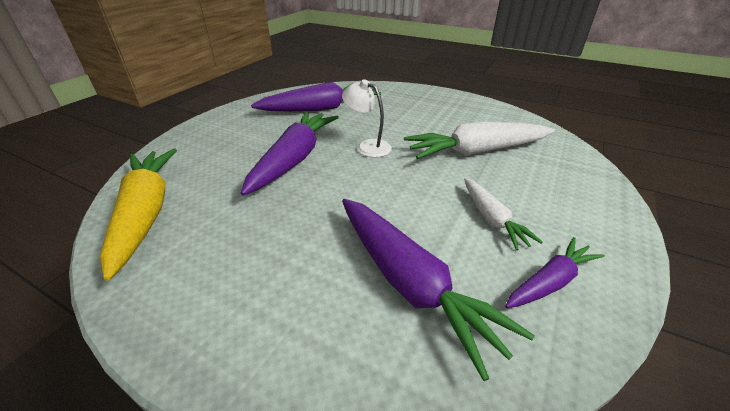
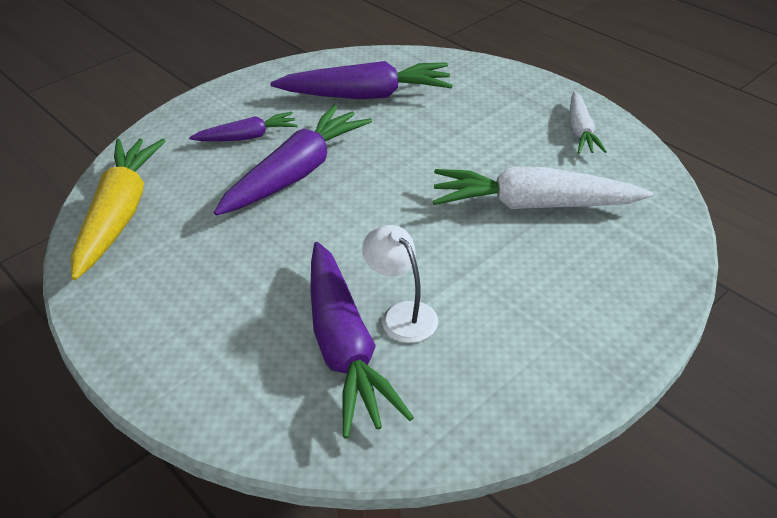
camera: 20 degrees right, 5 degrees up
(367, 146) = (394, 170): white lamp -> white lamp (402, 314)
(492, 219) = (482, 300): white carrot -> white carrot (580, 131)
(550, 281) = (491, 381): purple carrot -> purple carrot (247, 137)

